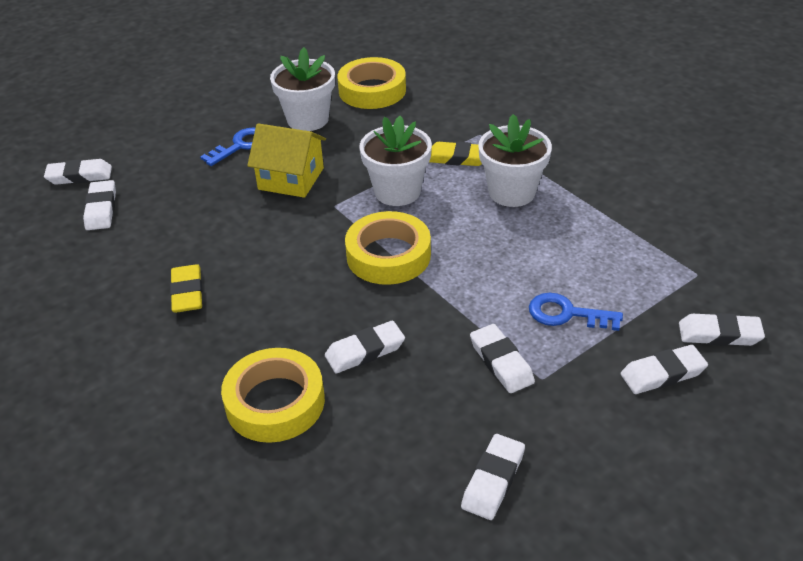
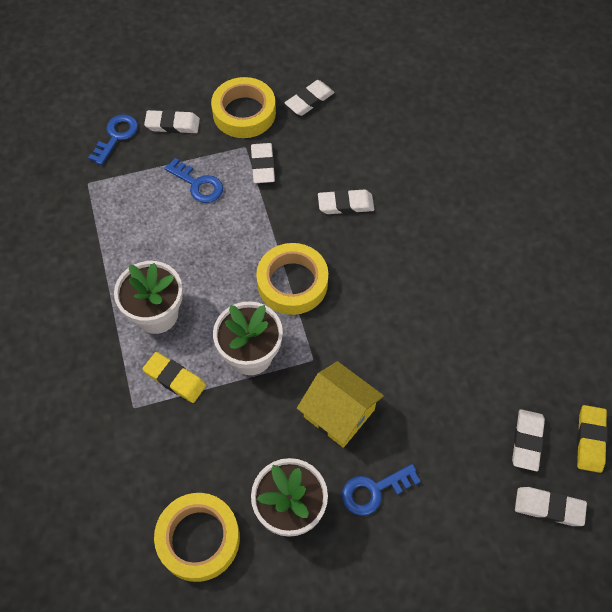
camera: 160 degrees left, 20 degrees up
(187, 292) = (460, 304): yellow eraser -> yellow eraser (590, 440)
(275, 402) = (416, 188): yellow tape -> yellow tape (244, 113)
(719, 334) = (116, 136): white eraser -> blue key

